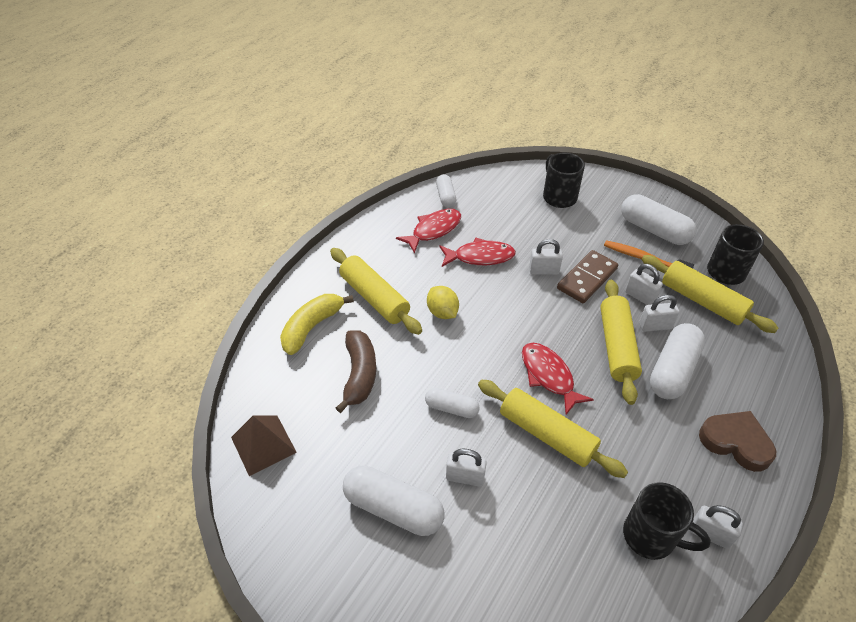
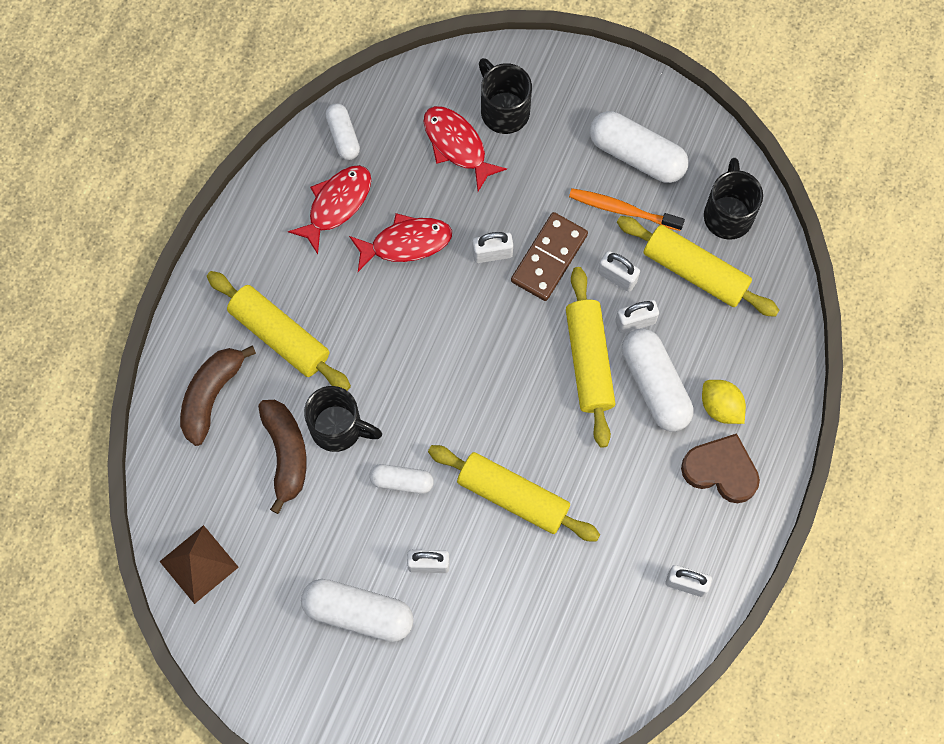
camera: 10 degrees left, 25 degrees up
(312, 327) = (211, 395): yellow banana -> brown banana
(442, 312) = (370, 344): yellow lemon -> yellow lemon (721, 406)
(549, 376) = (510, 418): red fish -> red fish (457, 145)
(651, 536) = (627, 596): black mug -> black mug (339, 428)
(673, 370) = (655, 385): white capsule -> white capsule turned 45 degrees counterclockwise

